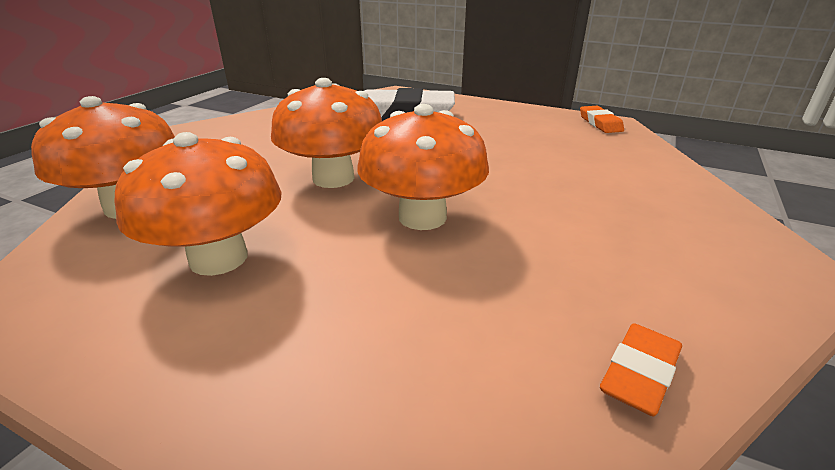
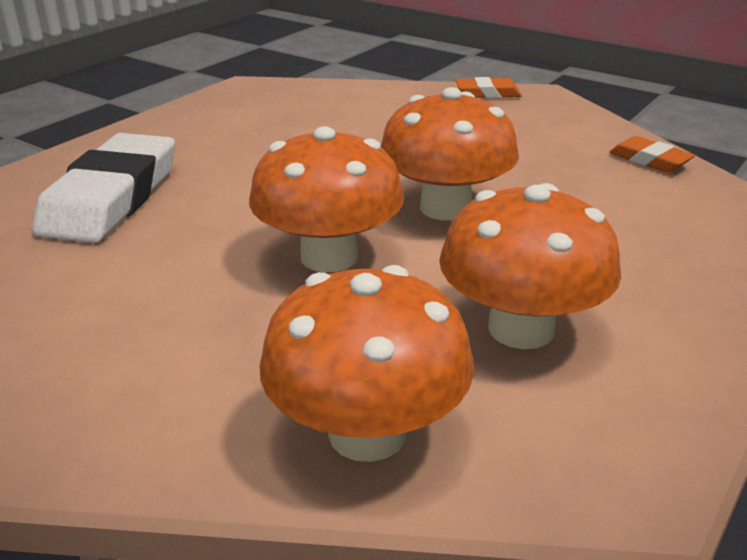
camera: 80 degrees left, 0 degrees up
(600, 123) = (244, 91): orange eraser -> orange eraser (487, 93)

